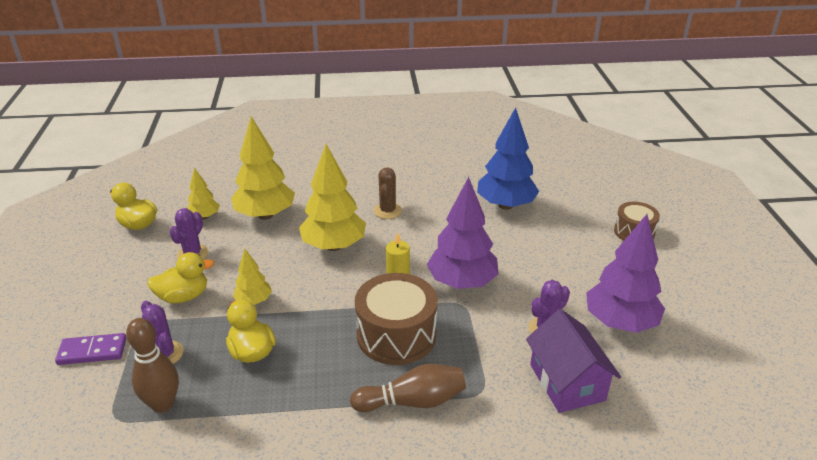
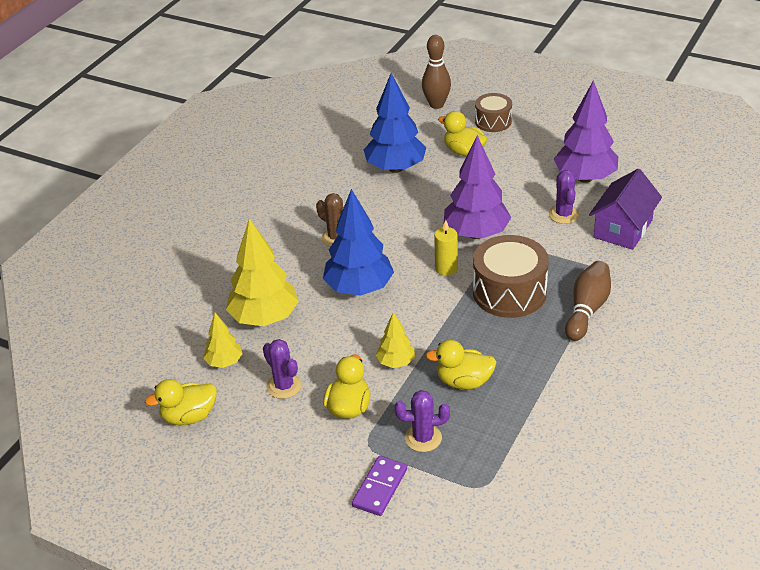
camera: 55 degrees left, 5 degrees up
(163, 404) = (487, 452): brown bowling pin -> brown bowling pin (436, 105)
(334, 246) = (359, 288): yellow tree -> blue tree
(567, 382) = (623, 229): purple house -> purple house turned 75 degrees counterclockwise
(570, 232) = (464, 151): none -> yellow duck

